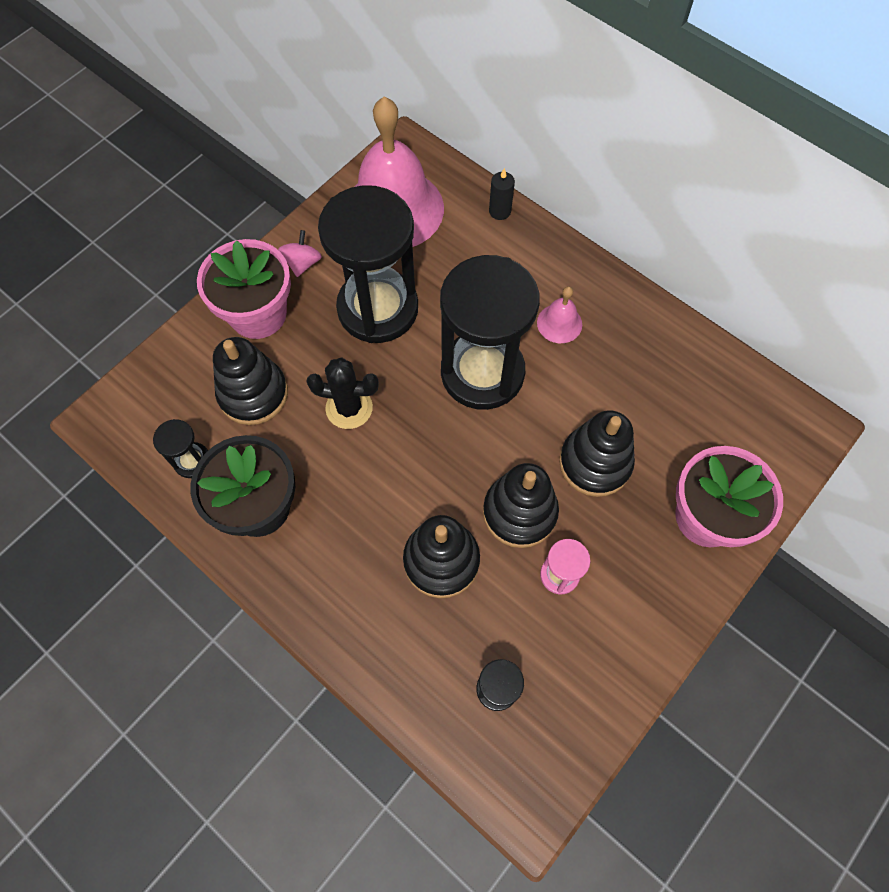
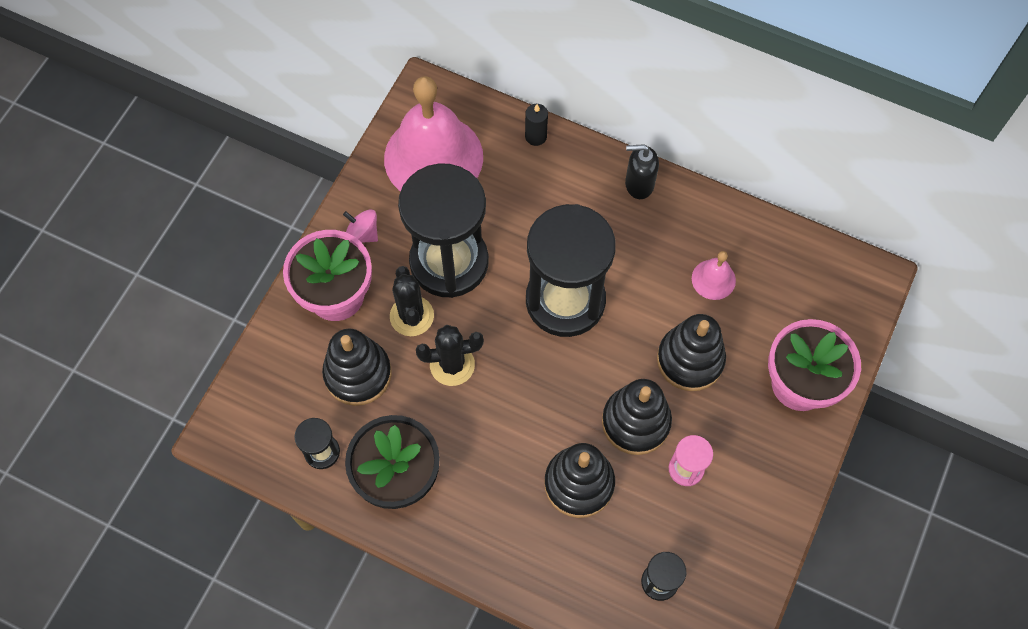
camera: 15 degrees left, 0 degrees up
(302, 263) = (362, 234): pink spinning top -> pink spinning top turned 60 degrees counterclockwise
(324, 351) = (412, 316): none -> black cactus
(559, 323) = (622, 235): pink bell -> pink bell (713, 279)
(590, 278) = (639, 184): none -> black soap dispenser

